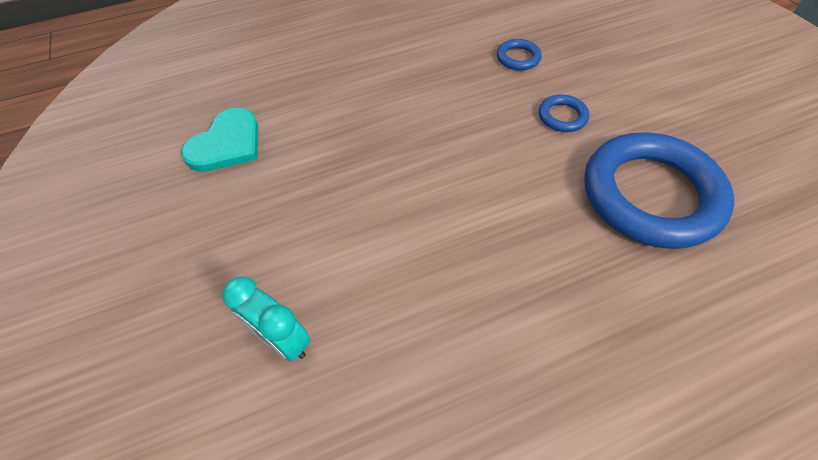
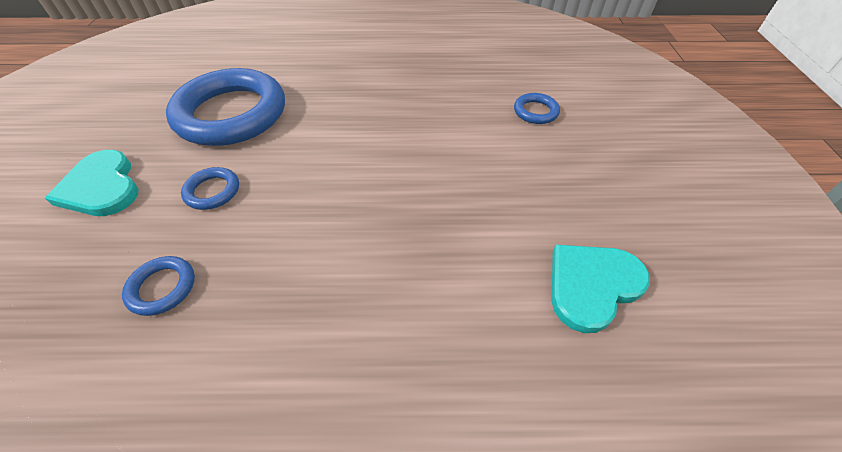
camera: 160 degrees left, 5 degrees down
(282, 339) = (535, 111): turquoise clock -> blue ring
(651, 92) = (101, 187): none -> turquoise heart

